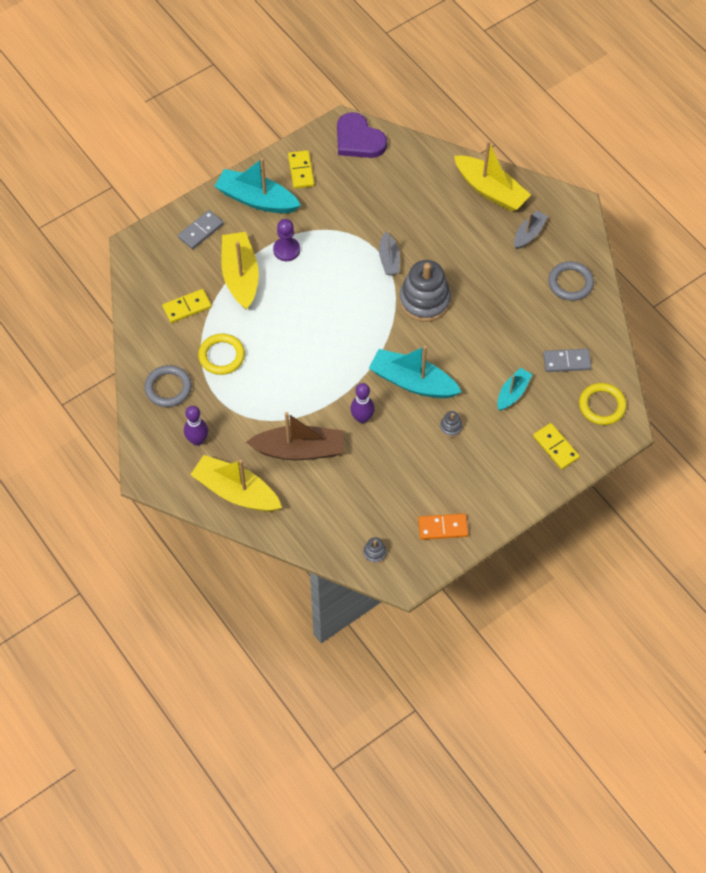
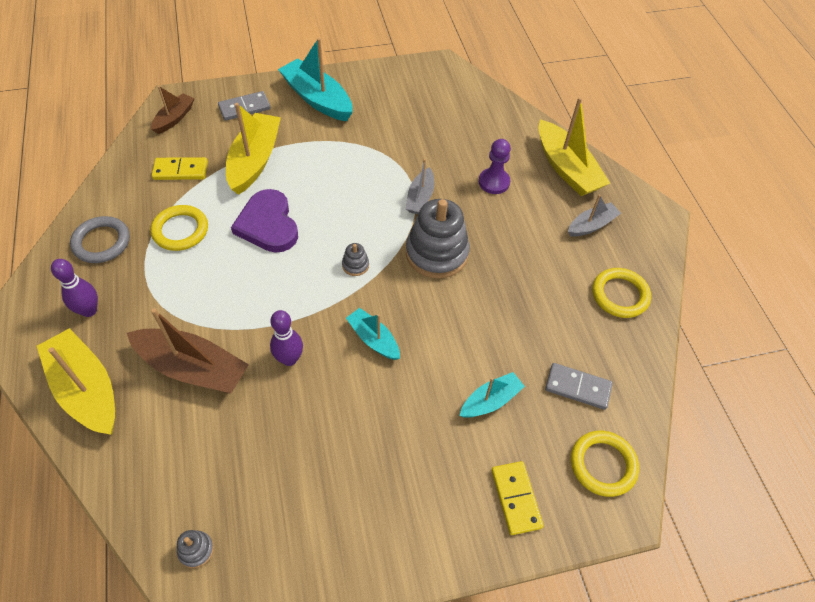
camera: 20 degrees right, 5 degrees down
(149, 263) = (174, 118): none -> brown boat
(286, 250) = (317, 152): purple pawn -> purple pawn (494, 182)
(301, 171) = (377, 89): yellow domino -> none
(358, 139) = (450, 81): purple heart -> purple heart (268, 224)
(412, 382) = (373, 339): turquoise boat -> turquoise boat, size x0.57
(443, 528) = (306, 552): orange domino -> none
(450, 427) = (390, 414): grey stacking toy -> grey stacking toy (355, 265)
(570, 283) = (620, 295): grey ring -> yellow ring

